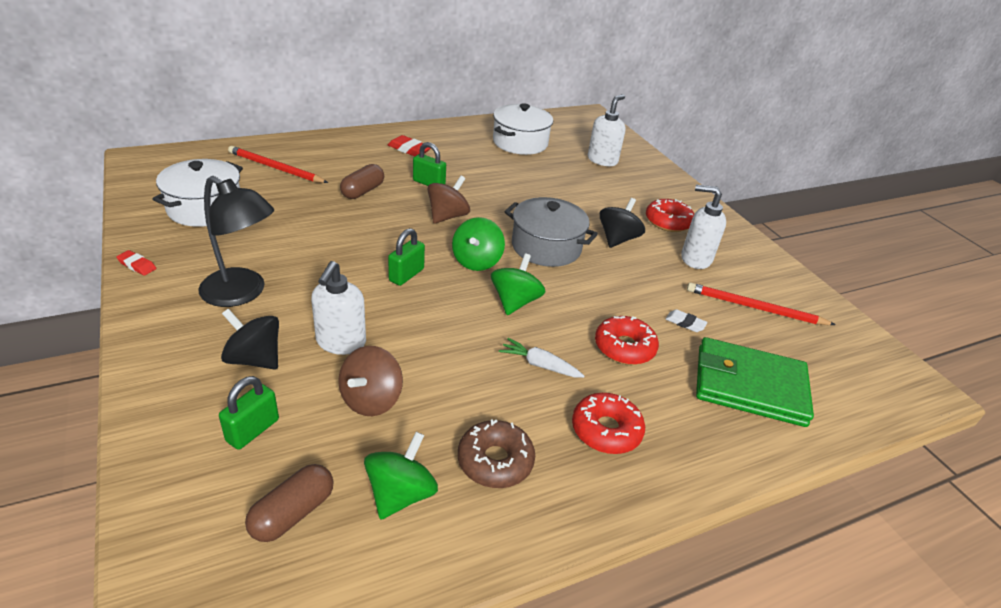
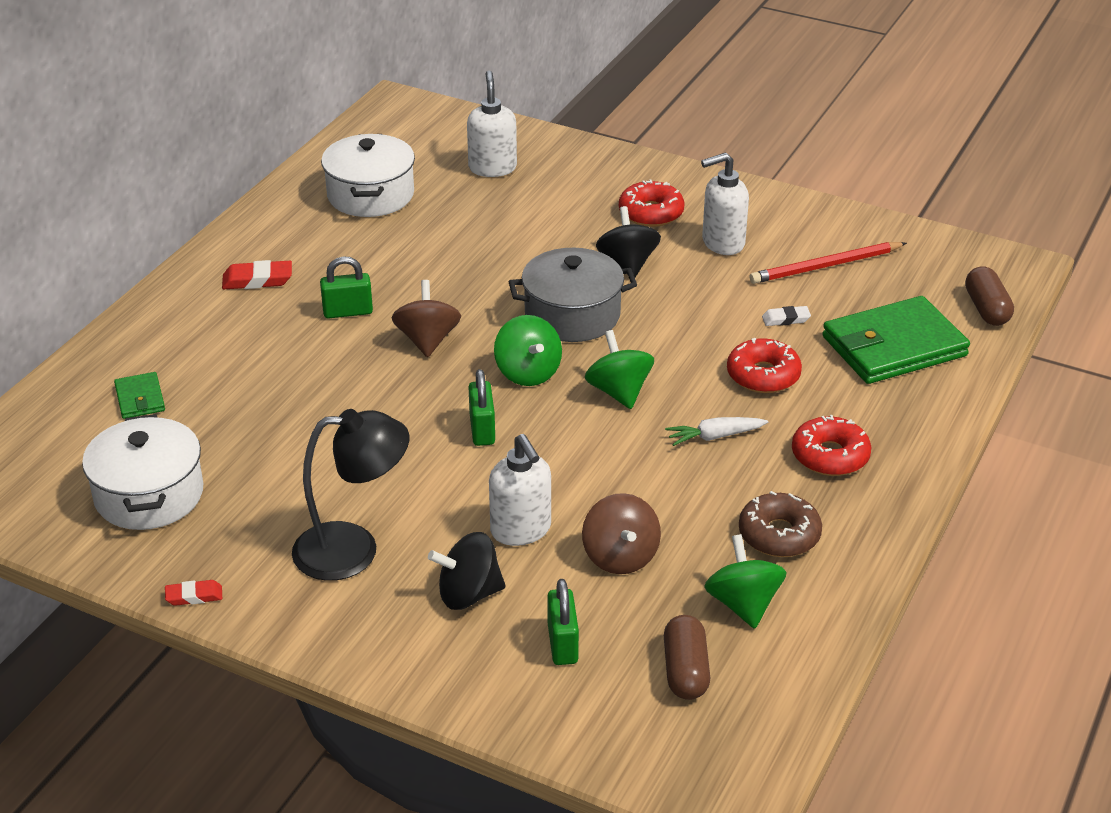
camera: 35 degrees left, 0 degrees up
(275, 168) = (140, 398): red pencil -> green wallet
(363, 191) = (290, 366): brown capsule -> brown capsule (986, 309)

